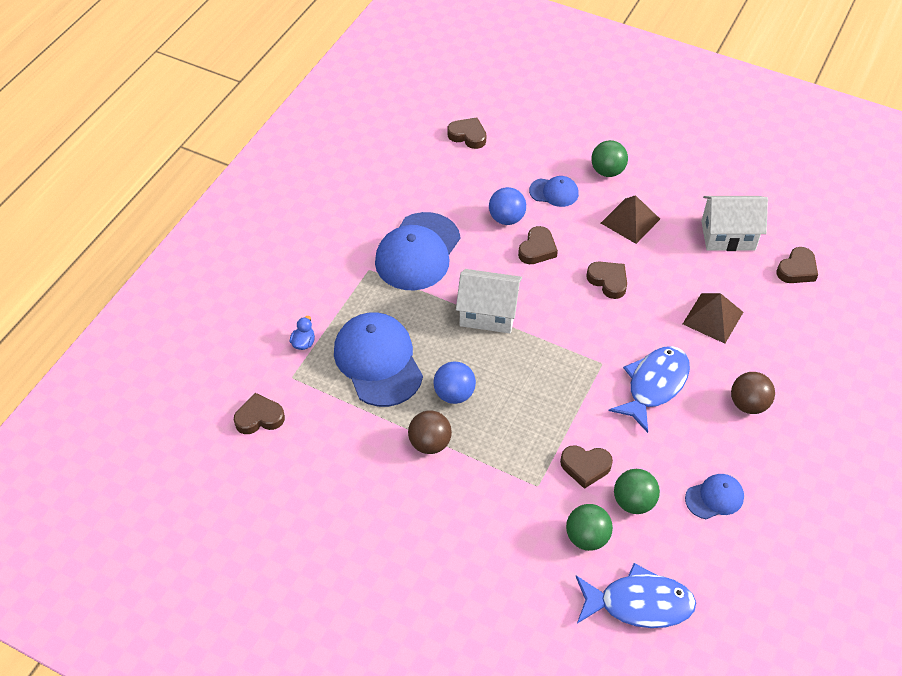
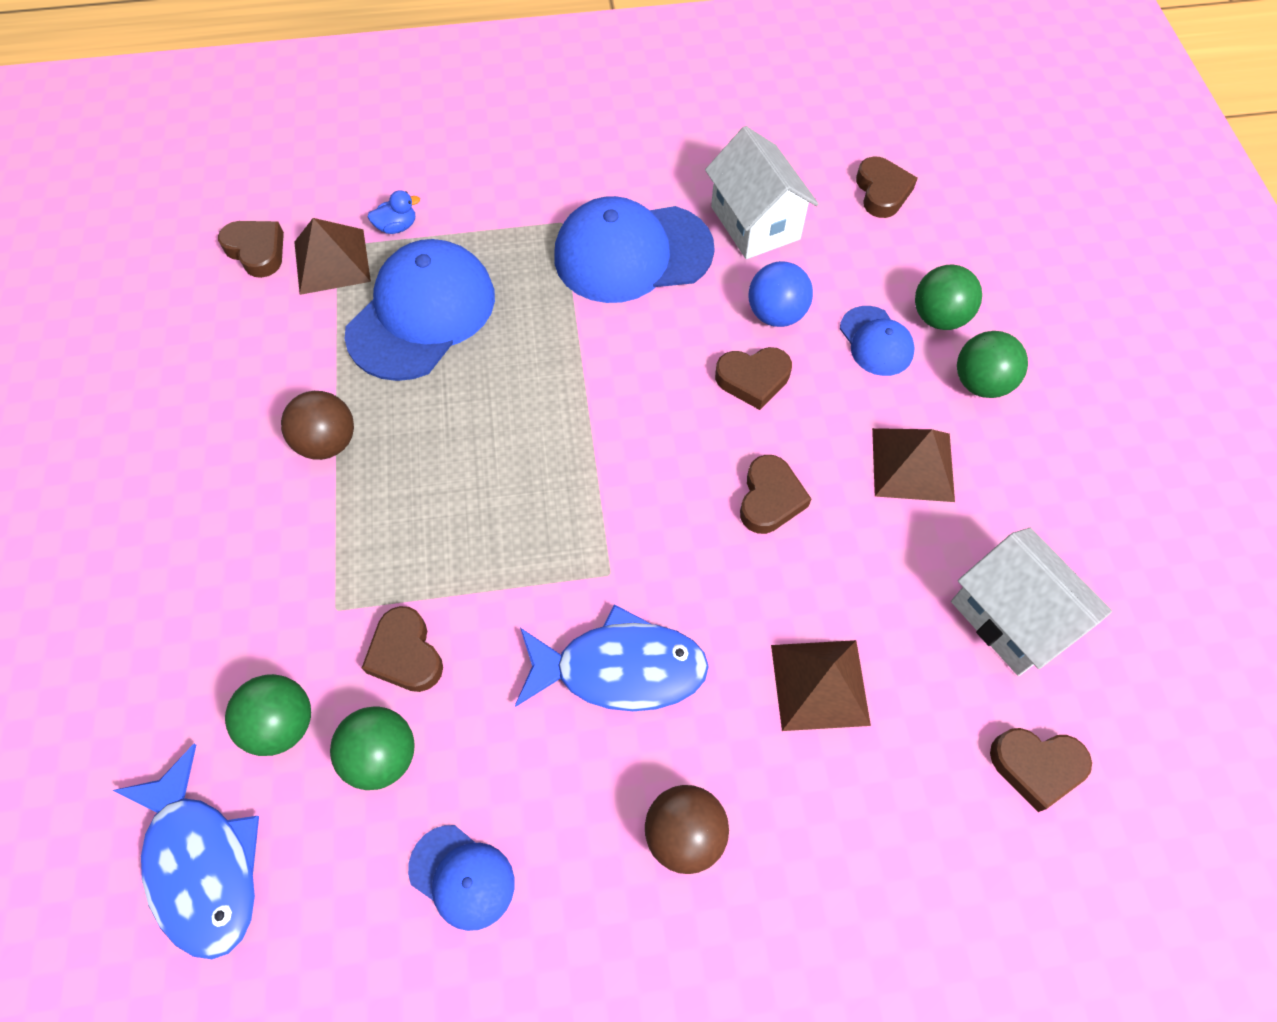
camera: 55 degrees right, 10 degrees up
(301, 385) = (331, 261): none -> brown pyramid
(454, 394) = (426, 424): blue ball -> none
(488, 313) = (591, 386): white house -> white house (755, 223)
(560, 162) = (938, 317): none -> green ball

